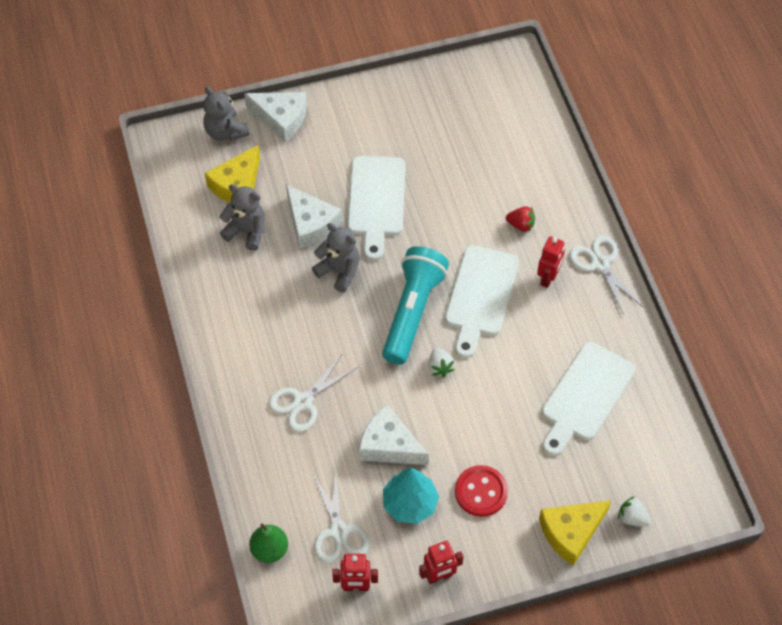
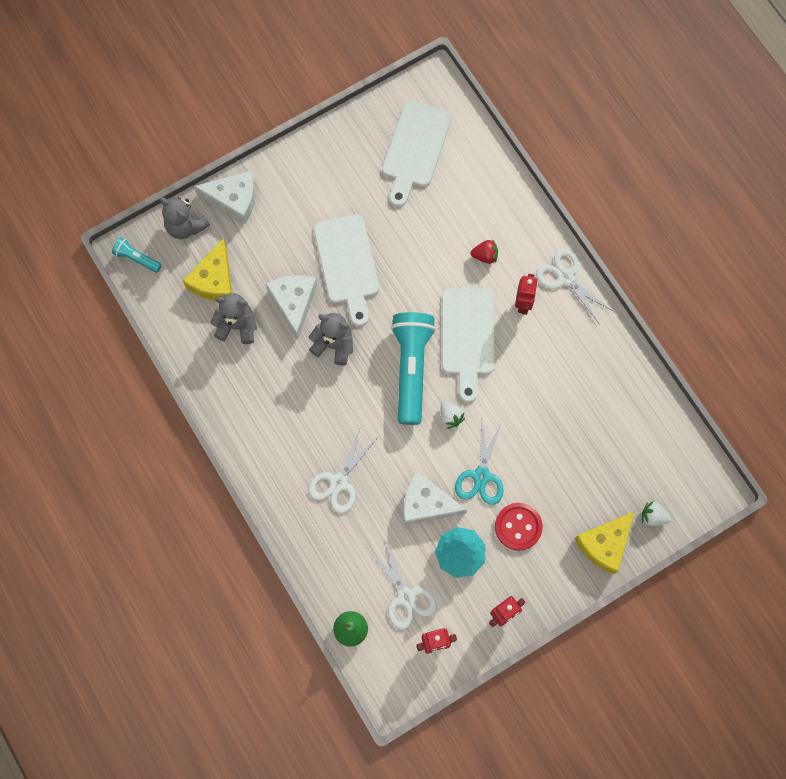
camera: 15 degrees left, 15 degrees up
(167, 149) = (137, 258): none -> turquoise flashlight
(310, 223) = (294, 302): white cheese -> white cheese turned 135 degrees counterclockwise
(455, 432) = (481, 476): none -> turquoise scissors
(585, 396) = (584, 411): white cutting board -> white cutting board (415, 149)

